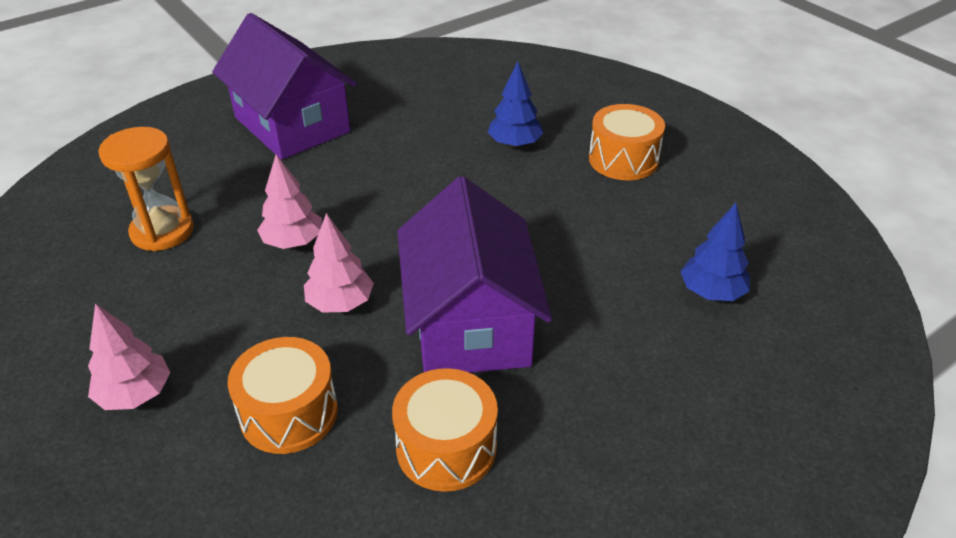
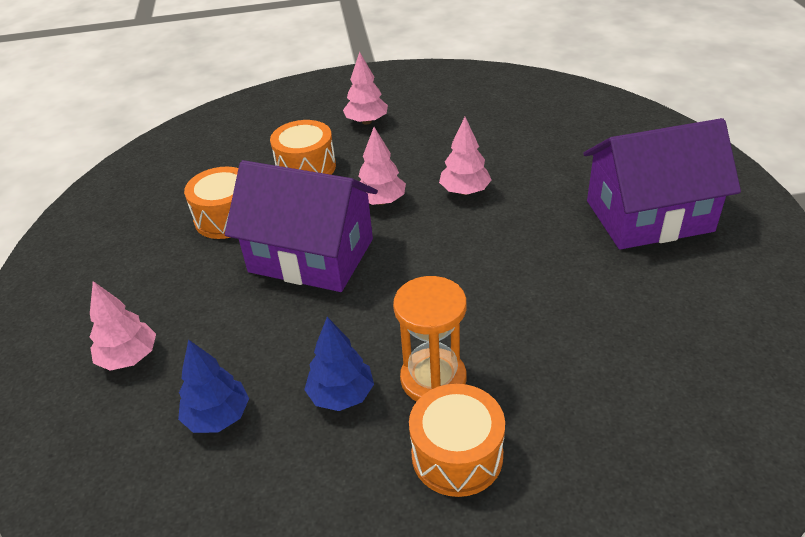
camera: 120 degrees right, 0 degrees up
(162, 231) = (516, 138): orange hourglass -> orange hourglass (433, 379)
(514, 144) = (538, 366): blue tree -> blue tree (341, 395)
(718, 400) = (129, 357): none -> pink tree

